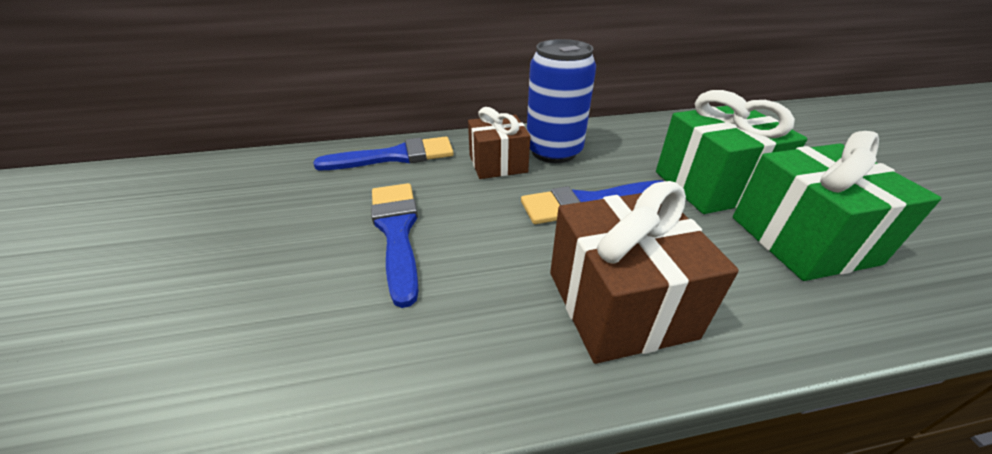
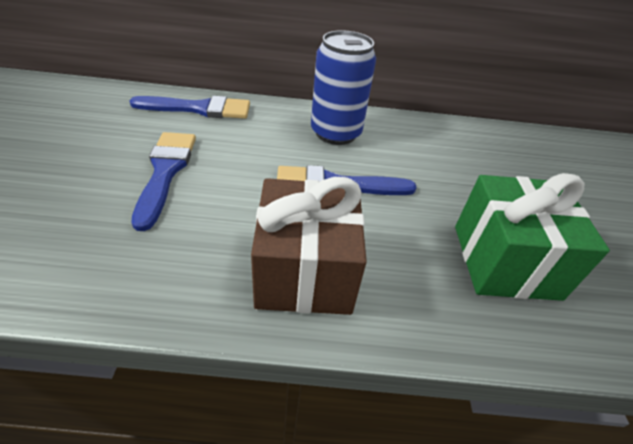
camera: 10 degrees right, 5 degrees up
(498, 164) = (280, 133): brown gift -> none
(711, 185) = (458, 195): green gift -> none

